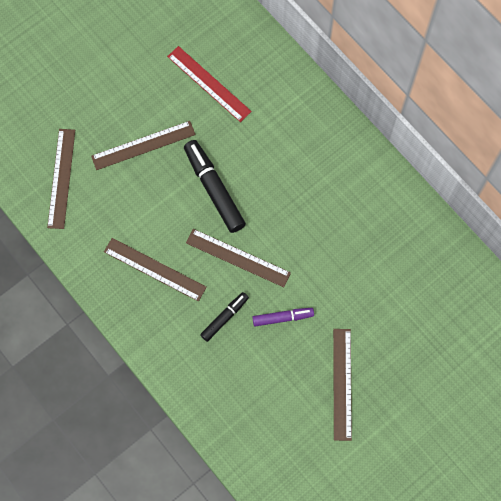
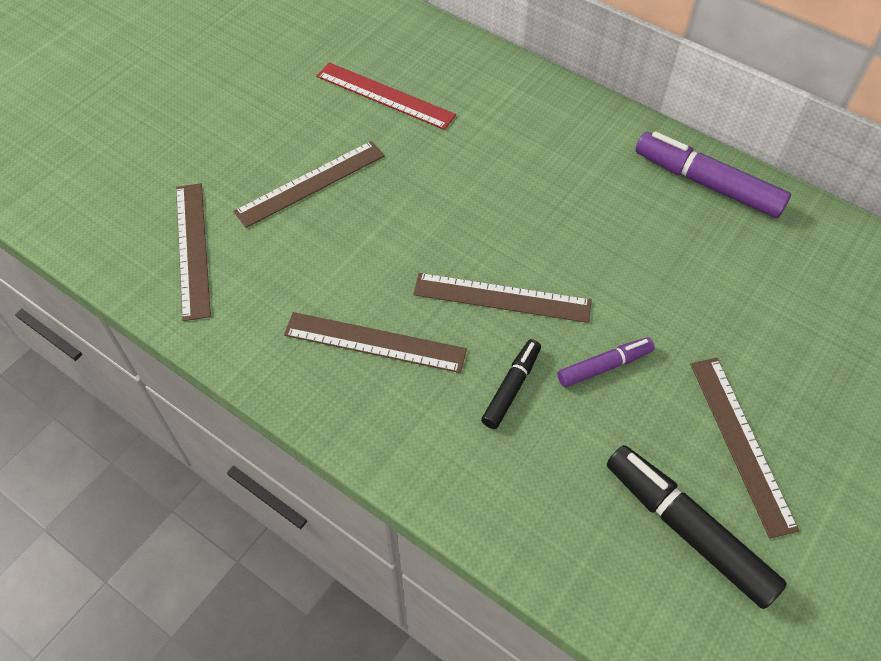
camera: 15 degrees left, 15 degrees down
(214, 189) = (434, 216): black marker -> black marker (687, 530)
(397, 206) = (707, 184): none -> purple marker

